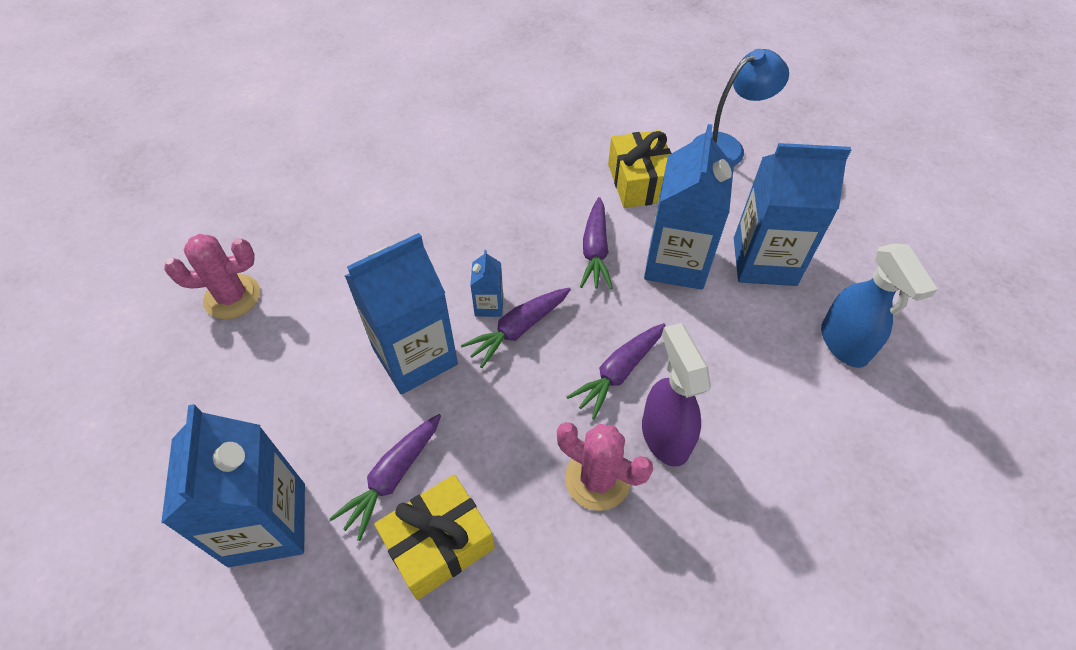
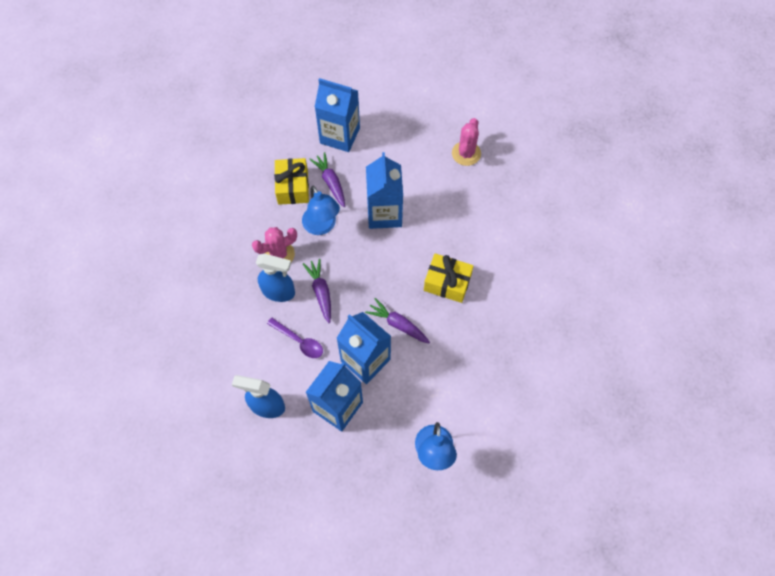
camera: 120 degrees right, 10 degrees up
(489, 305) = (394, 257): blue carton -> none
(496, 439) = (322, 226): none -> blue lamp
(518, 330) = (372, 262): purple carrot -> none
(639, 182) = (434, 379): yellow gift -> yellow gift (447, 283)
(664, 435) = (279, 292): purple spray bottle -> blue spray bottle
(718, 357) = (299, 341): none -> purple spoon

